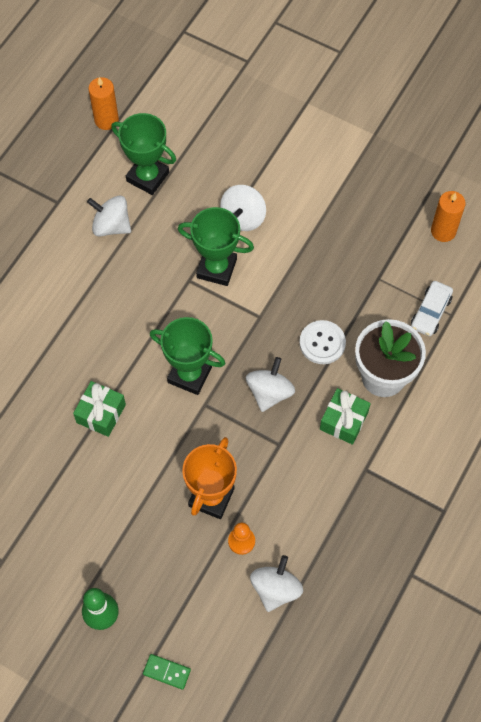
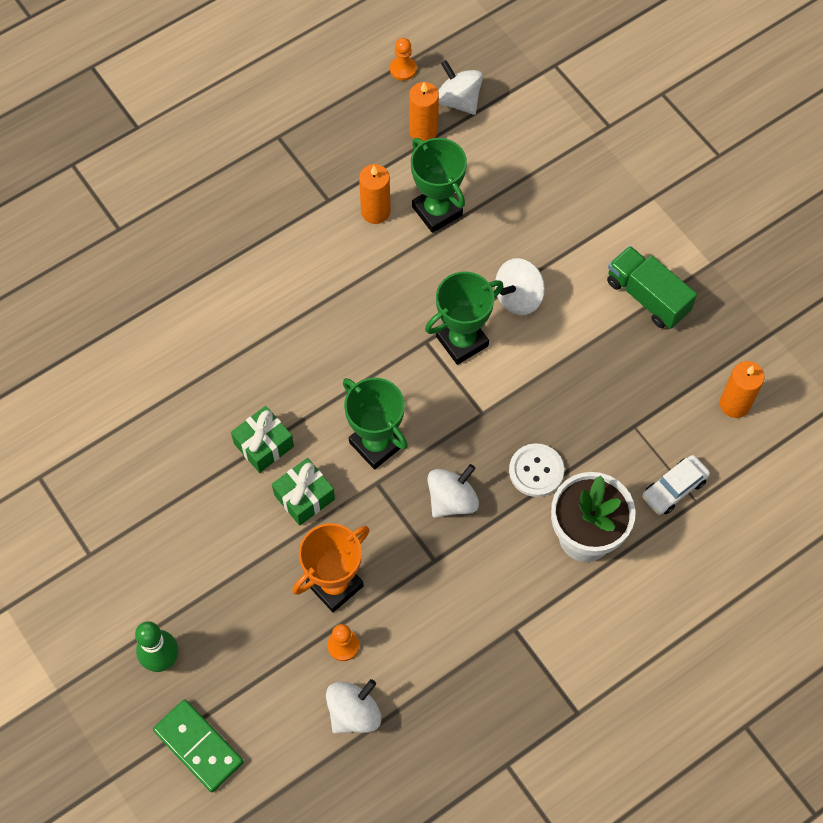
camera: 25 degrees right, 0 degrees up
(66, 78) = (403, 69): none -> orange pawn
(99, 196) = (375, 211): none -> orange candle
(111, 226) = (372, 248): white spinning top -> white spinning top (458, 100)
(167, 672) = (199, 746): green domino -> green domino, size x1.76
(216, 268) = (462, 341): green trophy -> green trophy turned 75 degrees counterclockwise
(339, 178) = (647, 297): none -> green truck
(343, 421) = (517, 566): green gift -> green gift (304, 497)

